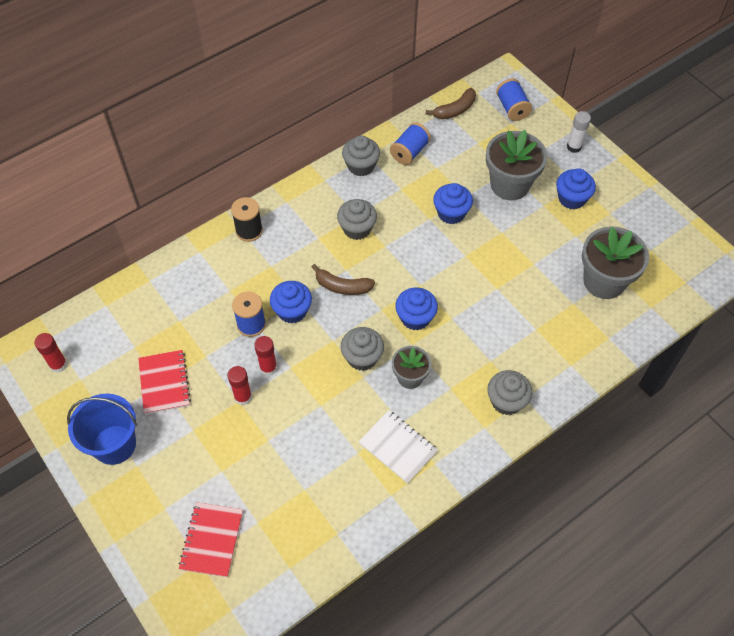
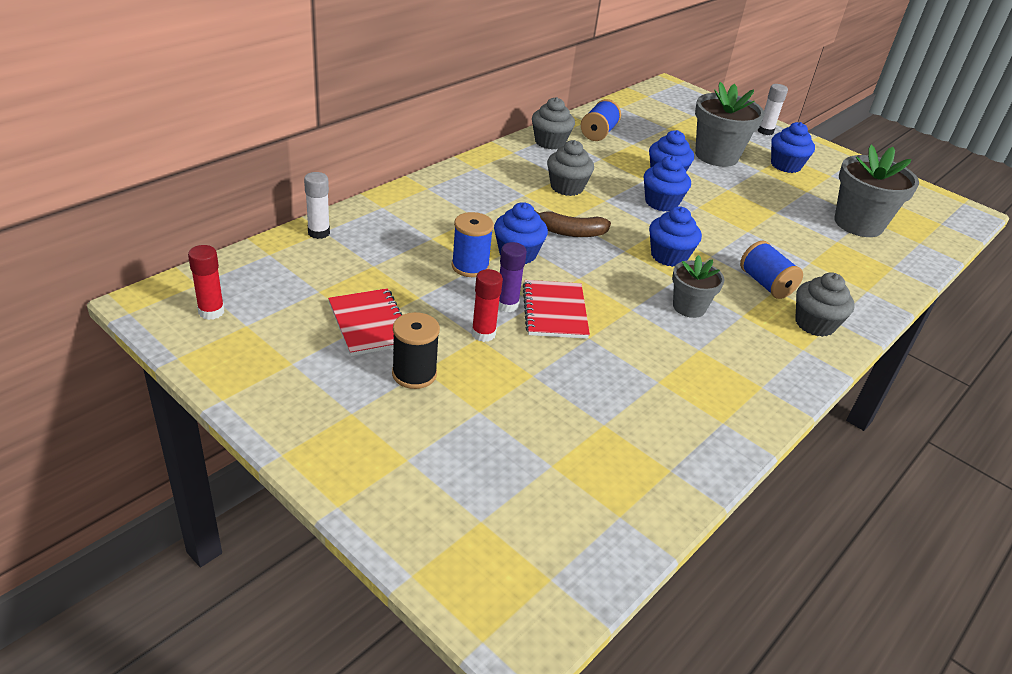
camera: 15 degrees left, 20 degrees down
(114, 444) = (312, 391): blue bucket -> none
(145, 282) = (319, 233): none -> white glue stick
(211, 540) = (491, 491): red notebook -> red notebook (554, 311)
(249, 231) = (439, 189): black spool -> black spool (414, 374)
(268, 368) = (507, 305): red glue stick -> purple glue stick
(362, 357) = (622, 291): grey cupcake -> none
(398, 447) = (707, 373): white notebook -> none
(433, 250) = (661, 203): none -> blue cupcake
(455, 110) = (631, 106): brown banana -> none
(512, 108) = (688, 106): blue spool -> blue spool (765, 284)

